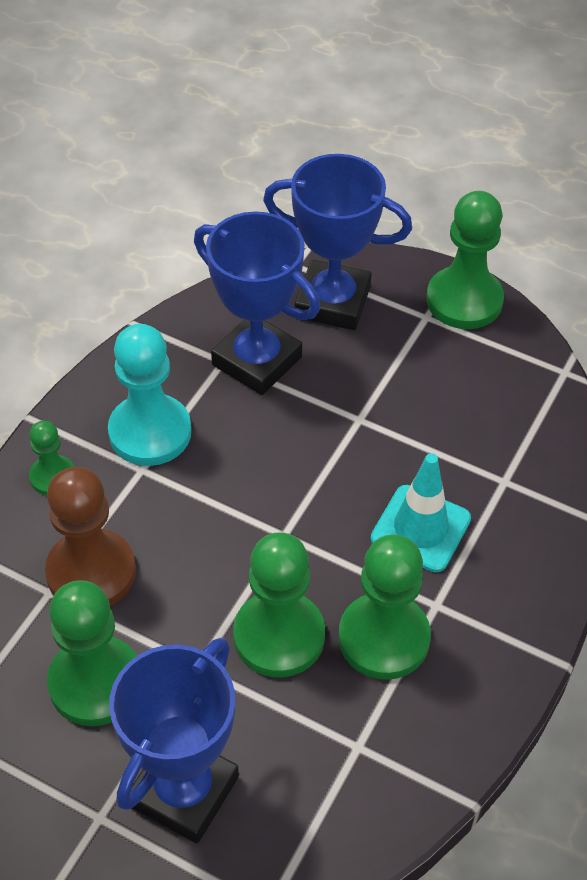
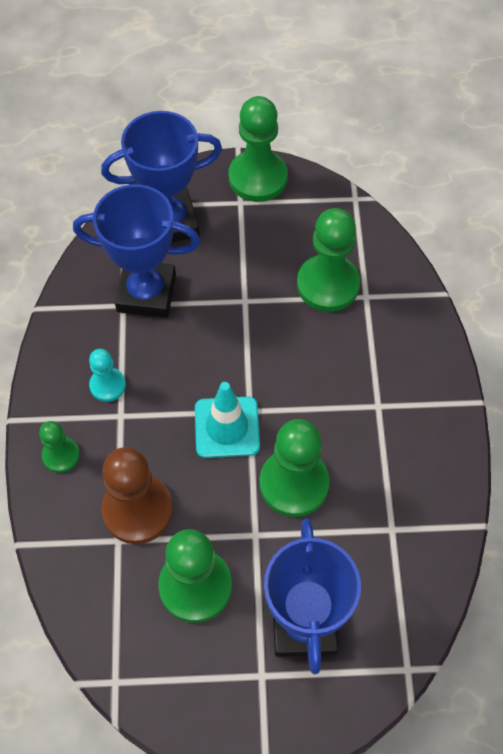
camera: 30 degrees left, 10 degrees up
(150, 432) = (107, 385): turquoise pawn -> turquoise pawn, size x0.54
(383, 638) = (360, 447): green pawn -> green pawn (328, 285)
(420, 528) = (335, 358): turquoise traffic cone -> turquoise traffic cone (227, 427)

